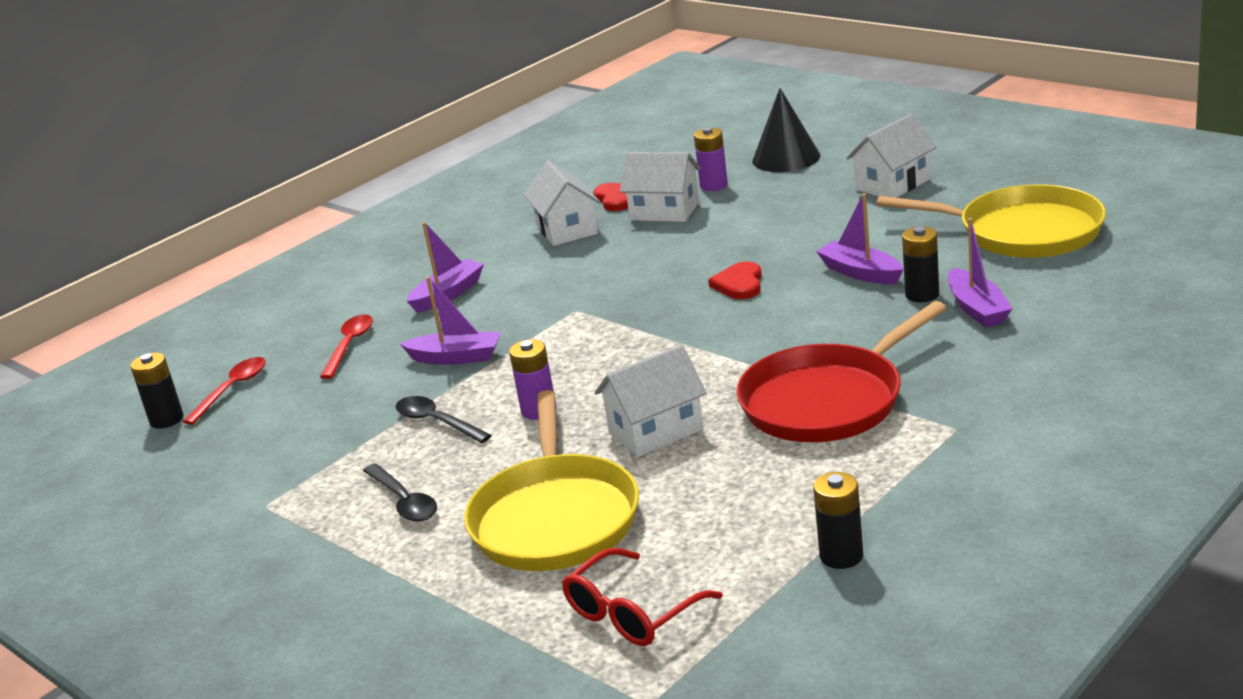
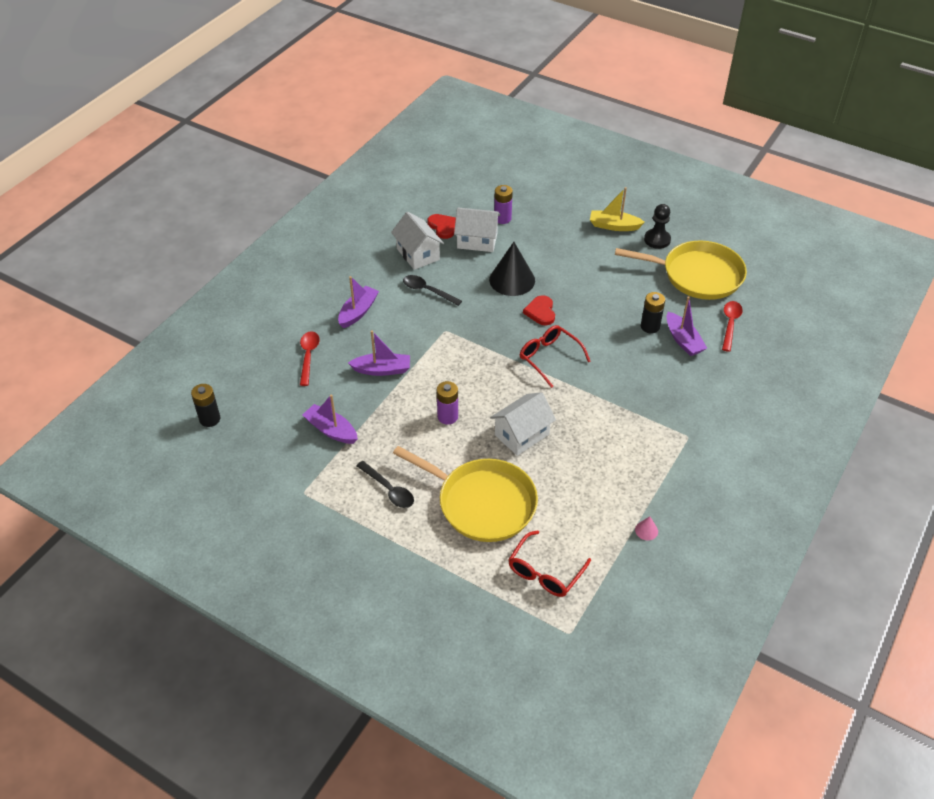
camera: 15 degrees left, 20 degrees up
(232, 390) = (244, 393): red spoon -> red spoon (730, 324)
(437, 422) = (387, 425): black spoon -> black spoon (427, 291)
(555, 518) = (482, 503): yellow pan -> yellow pan turned 45 degrees counterclockwise
(735, 336) = (549, 357): none -> red glasses
(786, 158) = (542, 195): black cone -> black cone (512, 280)
(827, 401) = (614, 413): red pan -> none
(841, 556) = (646, 530): black battery -> pink cone
(860, 273) = (610, 306): purple boat -> purple boat (331, 430)
(893, 184) = (614, 226): white house -> yellow boat
(962, 196) = (657, 240): none -> black pawn

